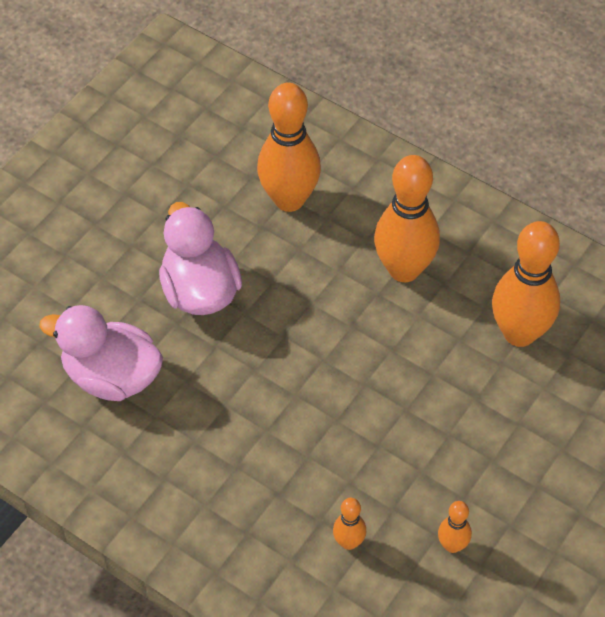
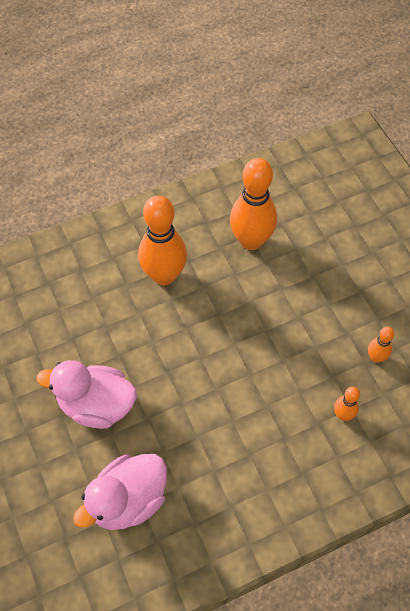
camera: 60 degrees left, 5 degrees up
(289, 199) = (62, 311): orange bowling pin -> none

